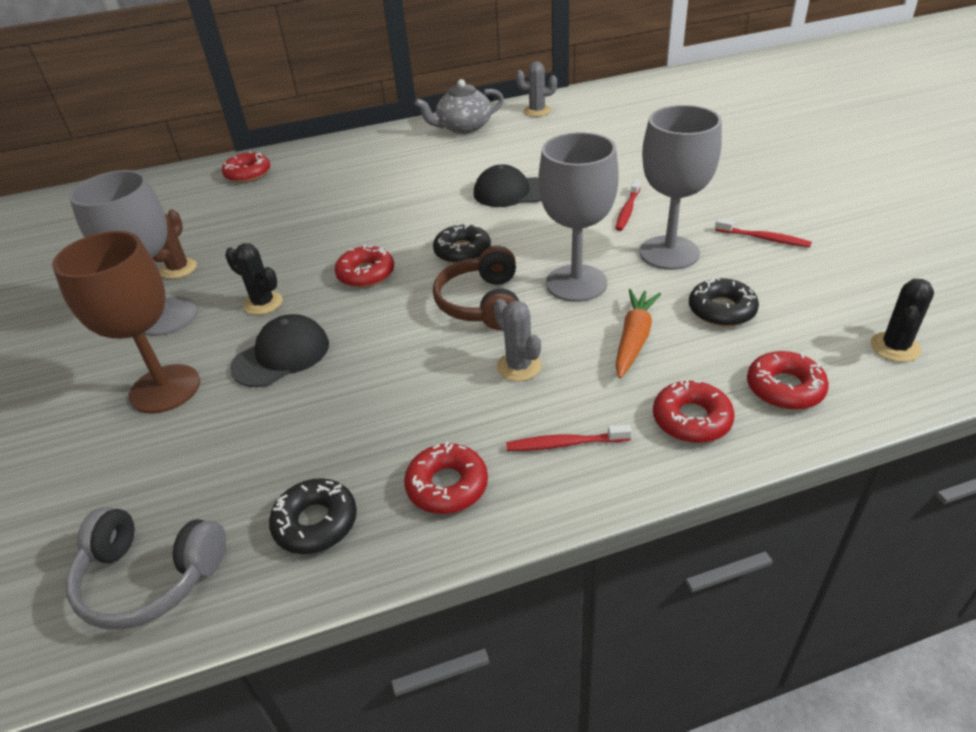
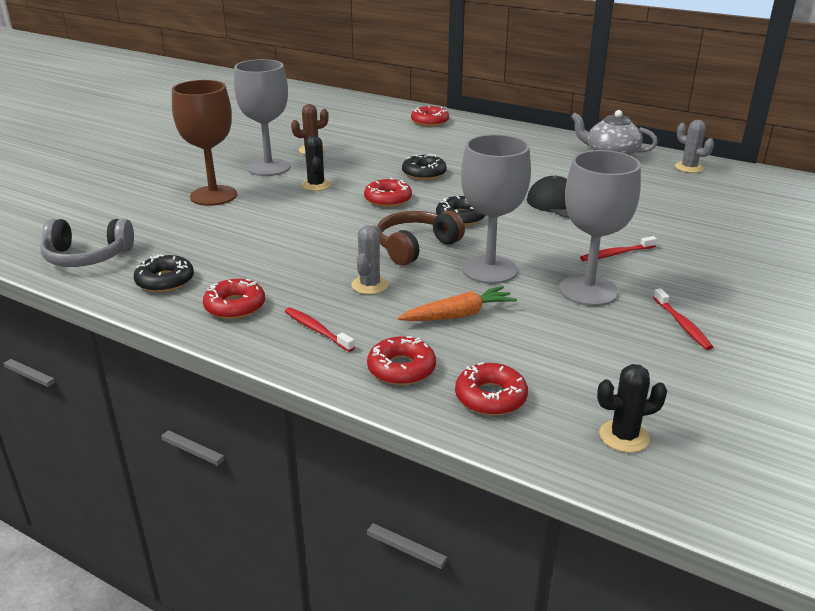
camera: 45 degrees right, 10 degrees down
(150, 577) = (87, 256): grey headphones -> grey headphones turned 60 degrees counterclockwise
(281, 355) = (279, 211): black cap -> none
(721, 310) = (549, 338): black donut -> black donut (424, 173)

